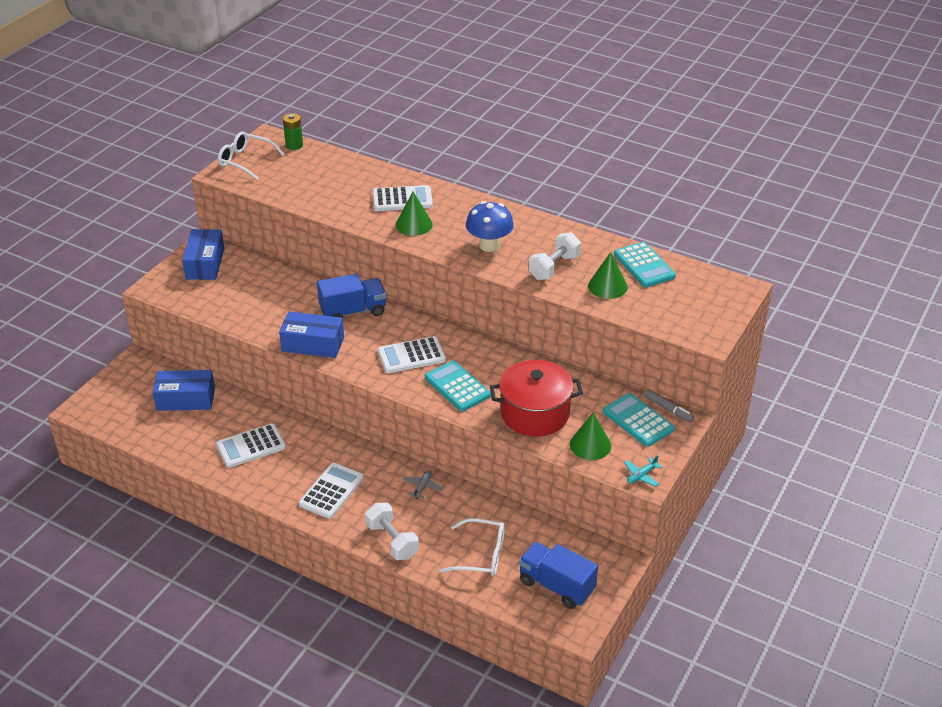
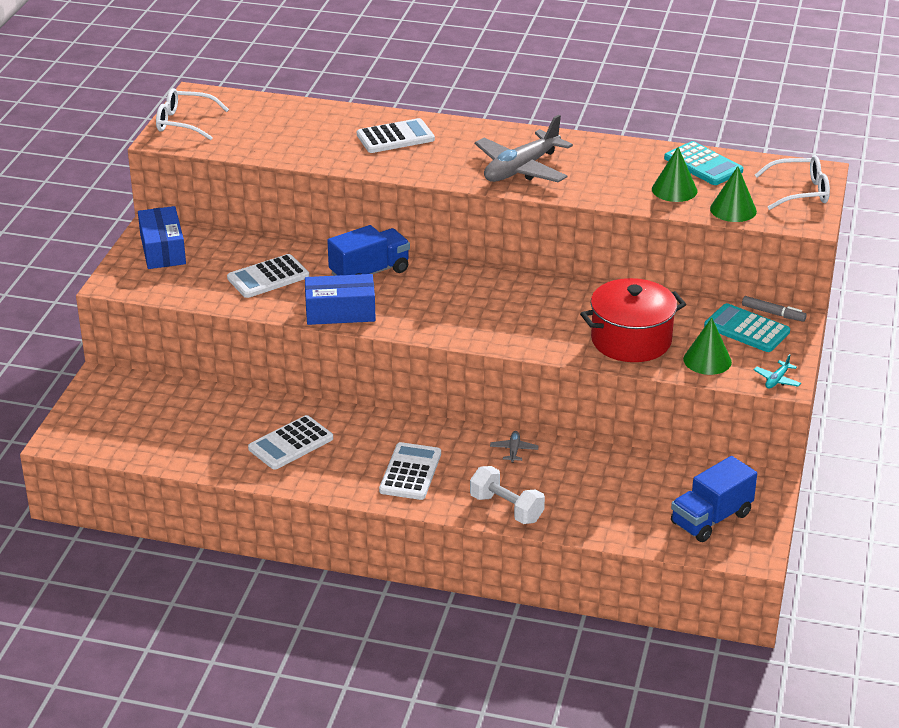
camera: 15 degrees left, 5 degrees down
(186, 399) = (185, 408): blue box -> none
(294, 145) = (234, 99): green battery -> none
(411, 356) = (462, 306): white calculator -> white calculator (268, 277)
(414, 224) = (423, 160): green cone -> green cone (733, 209)
(457, 386) = (530, 328): turquoise calculator -> none
(481, 555) = (613, 504): white glasses -> white glasses (800, 192)
(489, 245) = (521, 169): blue mushroom -> grey plane
(554, 267) = (606, 180): white dumbbell -> none
(556, 586) = (711, 519): blue truck -> blue truck turned 60 degrees counterclockwise

